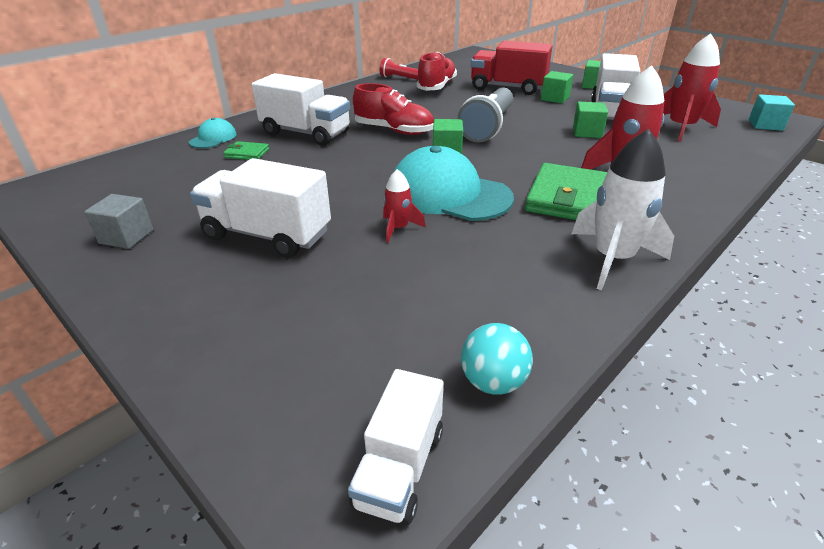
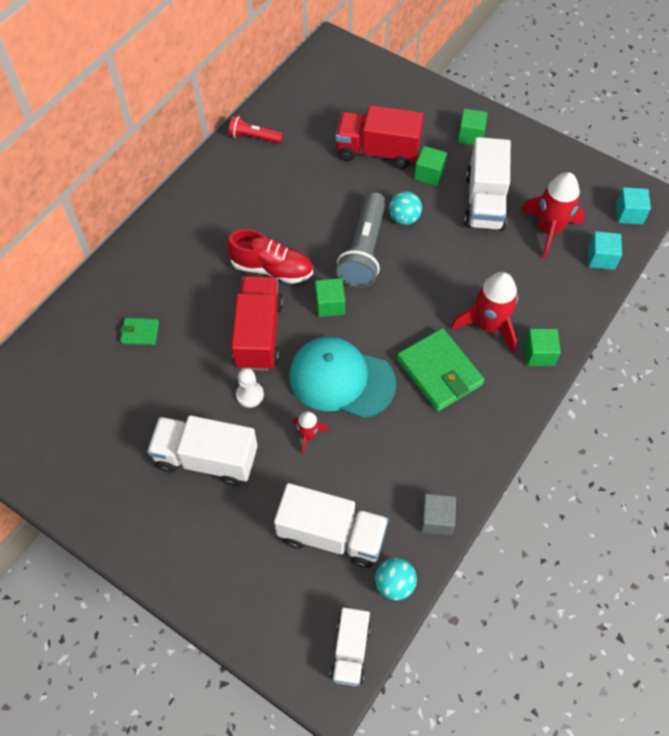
camera: 10 degrees left, 25 degrees up
(126, 236) = (93, 477): grey cube -> grey cube (436, 519)
(213, 138) = (94, 306): turquoise cap -> none
(306, 133) = (184, 285): white truck -> white truck (331, 535)
(340, 196) = (250, 395): none -> white pawn
(366, 162) = (259, 334): none -> red truck
(436, 87) = (299, 157): red shoe -> none
(530, 115) = (404, 218): none -> turquoise ball
(567, 198) = (439, 372): green wallet -> green wallet turned 45 degrees counterclockwise
(587, 132) = (460, 250): green cube -> green cube (539, 354)
(613, 259) = (471, 451): white rocket -> none
(744, 145) = (601, 258): none -> turquoise cube

